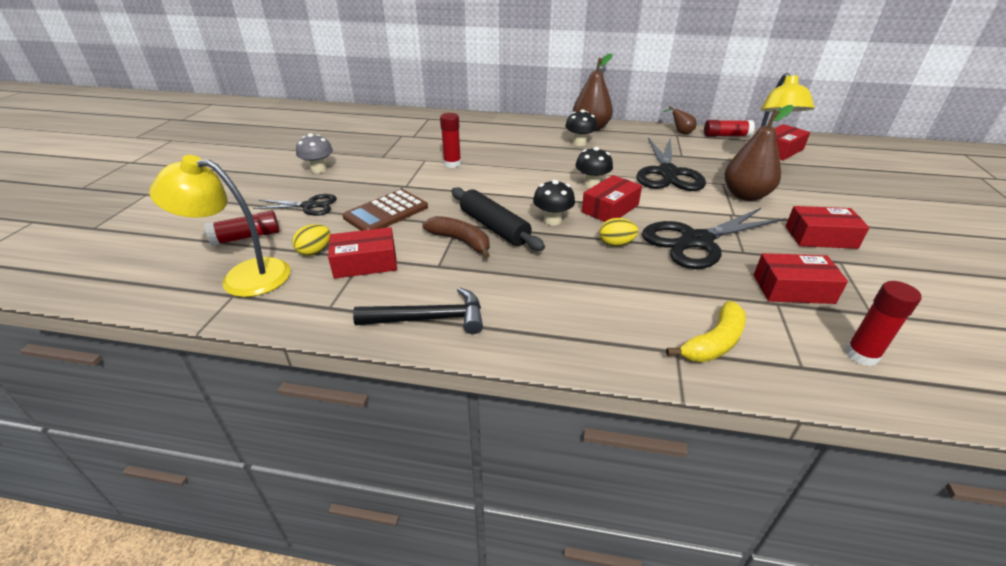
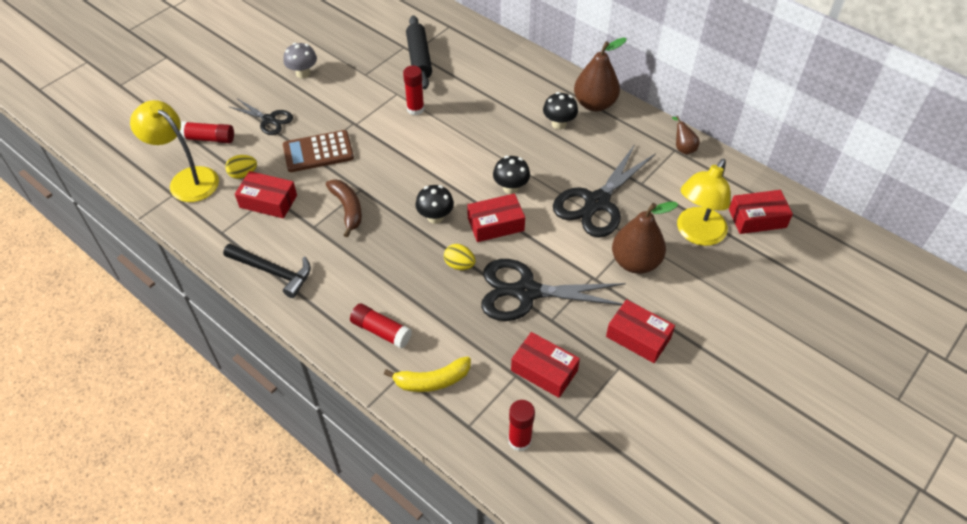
camera: 30 degrees right, 15 degrees up
(494, 227) = (384, 204): black rolling pin -> black rolling pin (419, 58)
(726, 136) = (728, 172): red glue stick -> red glue stick (381, 331)

